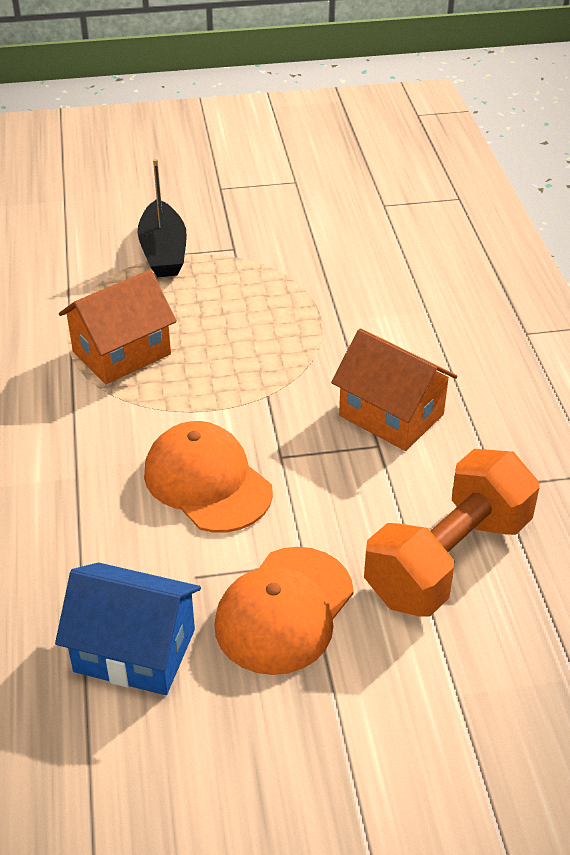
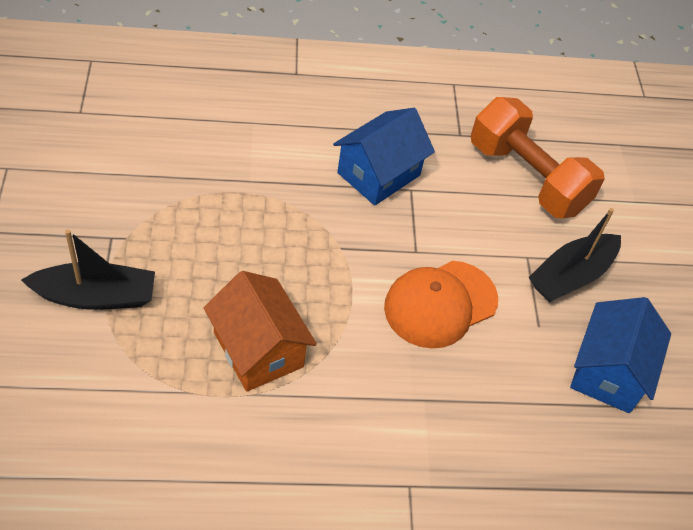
camera: 90 degrees left, 10 degrees up
(284, 610) = (571, 276): orange cap -> black boat
(391, 415) = (379, 174): orange house -> blue house

